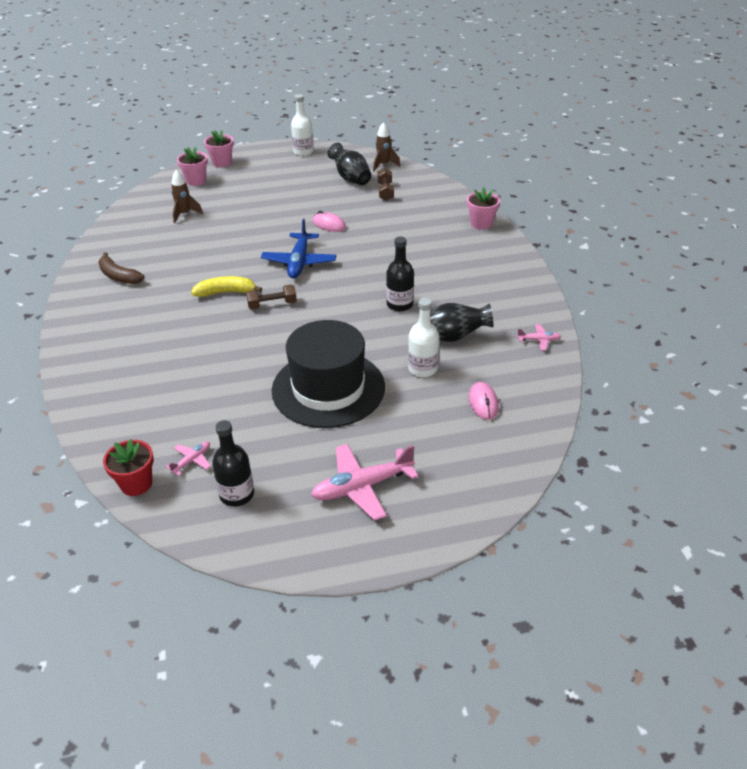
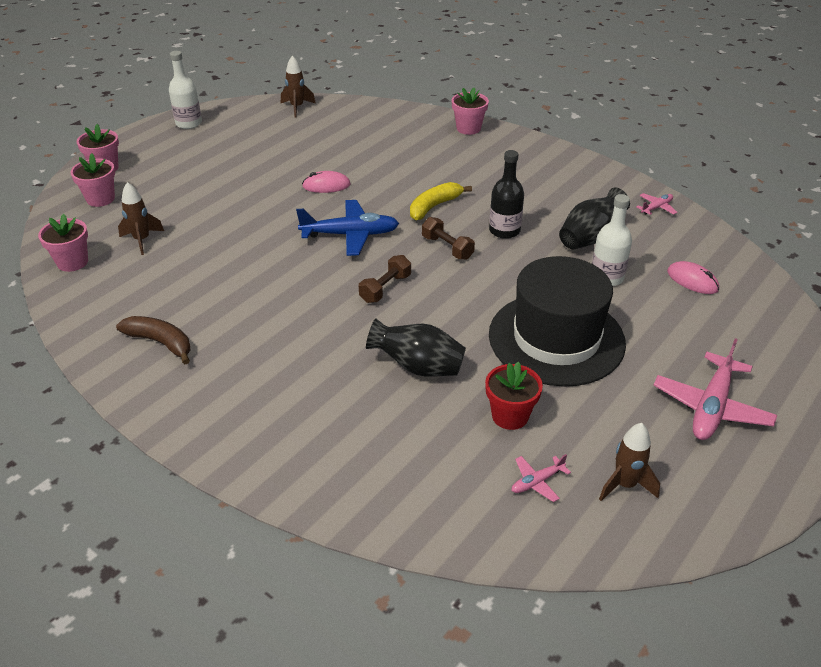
camera: 40 degrees left, 0 degrees up
(119, 276) = (160, 342): brown banana -> brown banana turned 150 degrees counterclockwise
(136, 484) = (518, 542): red flower pot -> red flower pot (510, 416)
(137, 212) = (72, 262): none -> pink flower pot
(192, 460) = (537, 482): pink plane -> pink plane turned 120 degrees counterclockwise
(225, 292) = (317, 299): yellow banana -> yellow banana (434, 206)
(237, 494) = (625, 485): black bottle -> brown rocket
(299, 262) = (350, 235): blue plane -> blue plane turned 60 degrees counterclockwise
(350, 178) = (281, 132): black vase -> black vase (418, 367)
(385, 192) = (337, 132): brown dumbbell -> brown dumbbell (447, 248)

